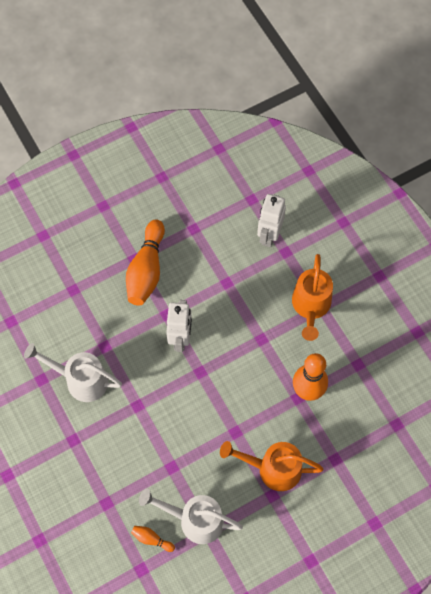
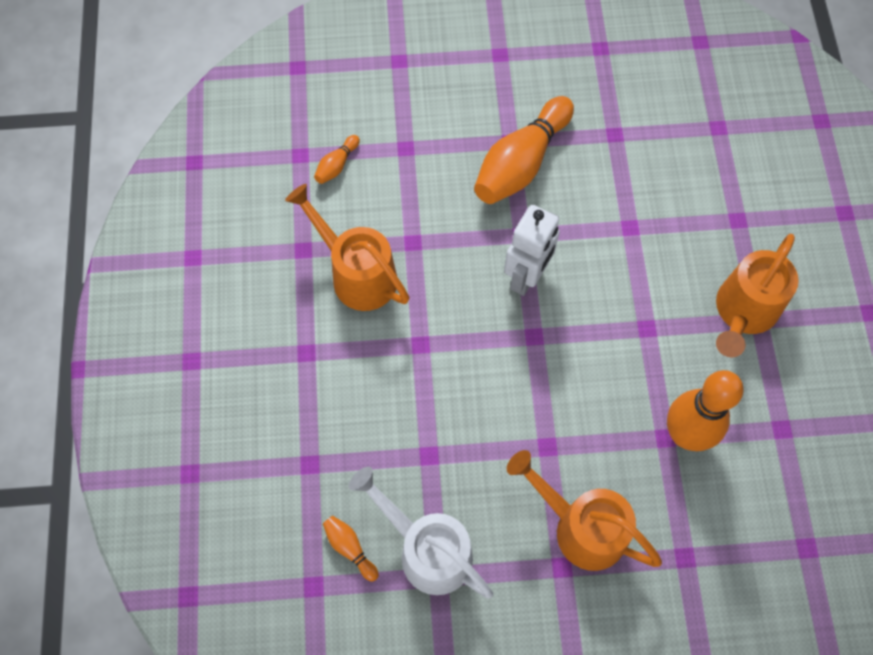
camera: 25 degrees right, 0 degrees up
(36, 318) = (337, 165): none -> orange bowling pin
(80, 380) = (356, 273): white watering can -> orange watering can
(269, 235) = (723, 186): white robot -> none

